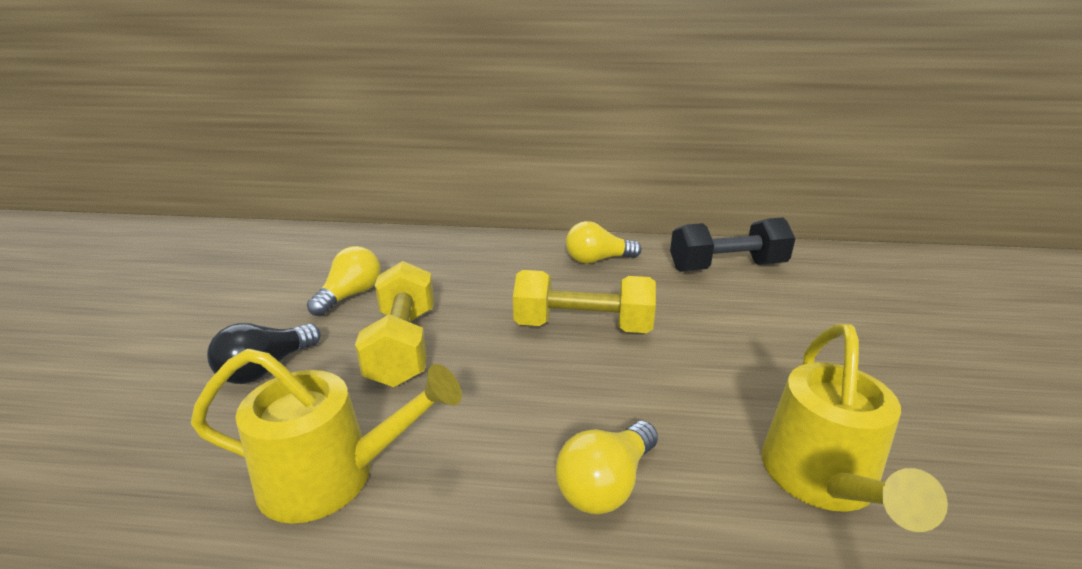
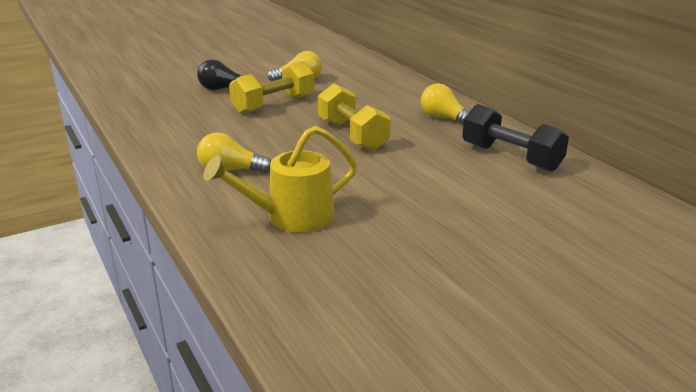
camera: 55 degrees right, 0 degrees up
(333, 476) = (178, 123): yellow watering can -> none

